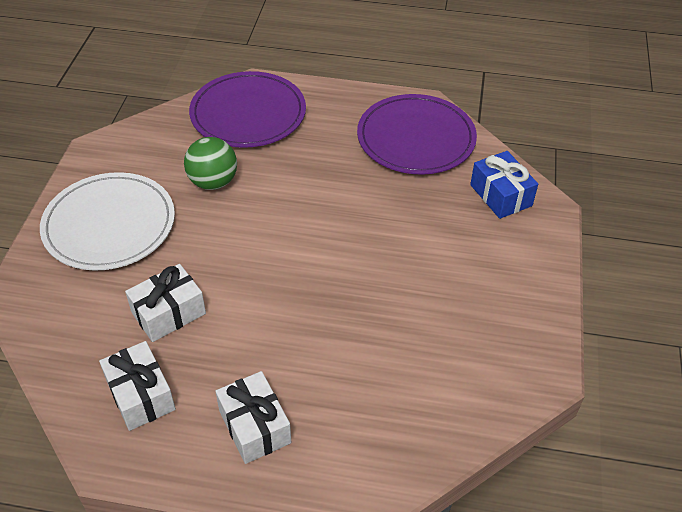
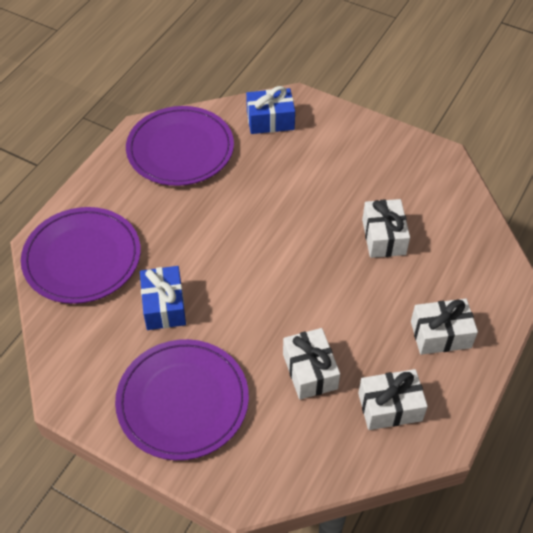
camera: 70 degrees left, 5 degrees up
(109, 225) = (182, 401): white plate -> purple plate
(213, 182) = (164, 306): green ball -> blue gift
(378, 338) = (383, 237): none -> white gift

